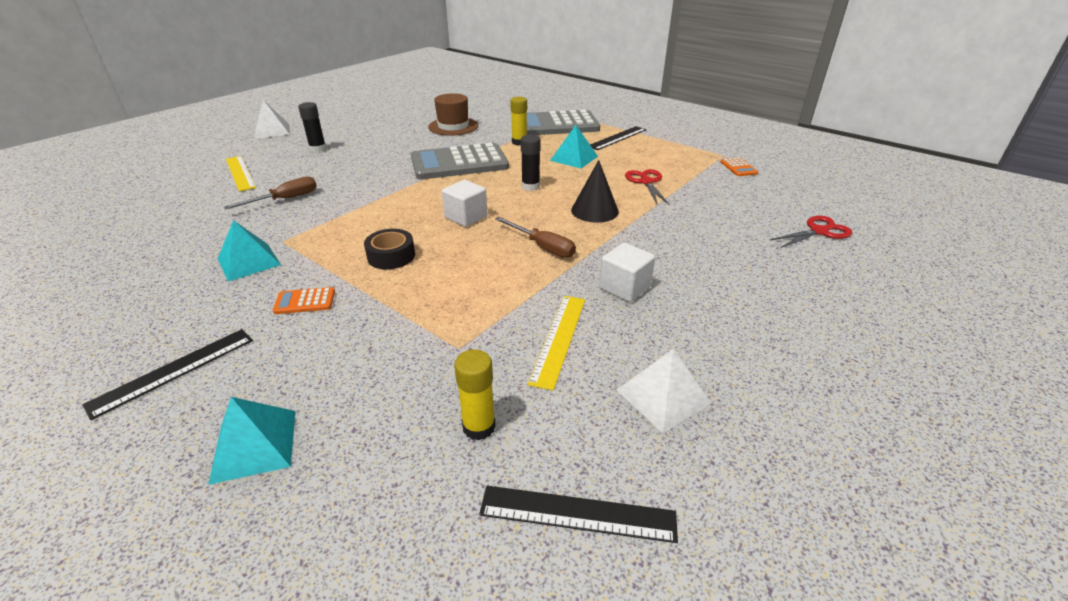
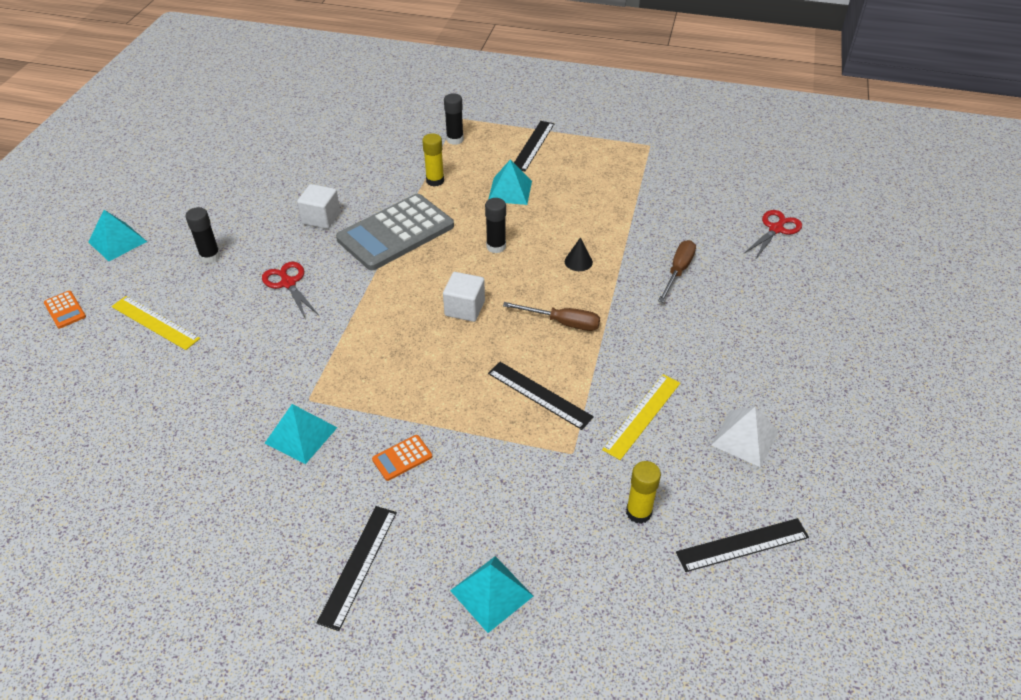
camera: 25 degrees left, 10 degrees up
(272, 131) = (117, 241): white pyramid -> turquoise pyramid
(285, 199) = (252, 344): brown screwdriver -> brown screwdriver (678, 271)
(391, 256) = (434, 380): black tape -> none
(453, 126) = (339, 173): brown hat -> none
(472, 292) = (539, 395): none -> black ruler
(557, 125) = (455, 139): grey calculator -> black glue stick
(559, 339) = (642, 416): yellow ruler -> yellow ruler turned 45 degrees clockwise
(594, 211) = (578, 261): black cone -> black cone, size x0.59
(624, 287) = (659, 346): white cube -> white cube (321, 218)
(646, 182) = (601, 207): red scissors -> red scissors (288, 283)
(738, 167) = (672, 161): orange calculator -> orange calculator (65, 310)

